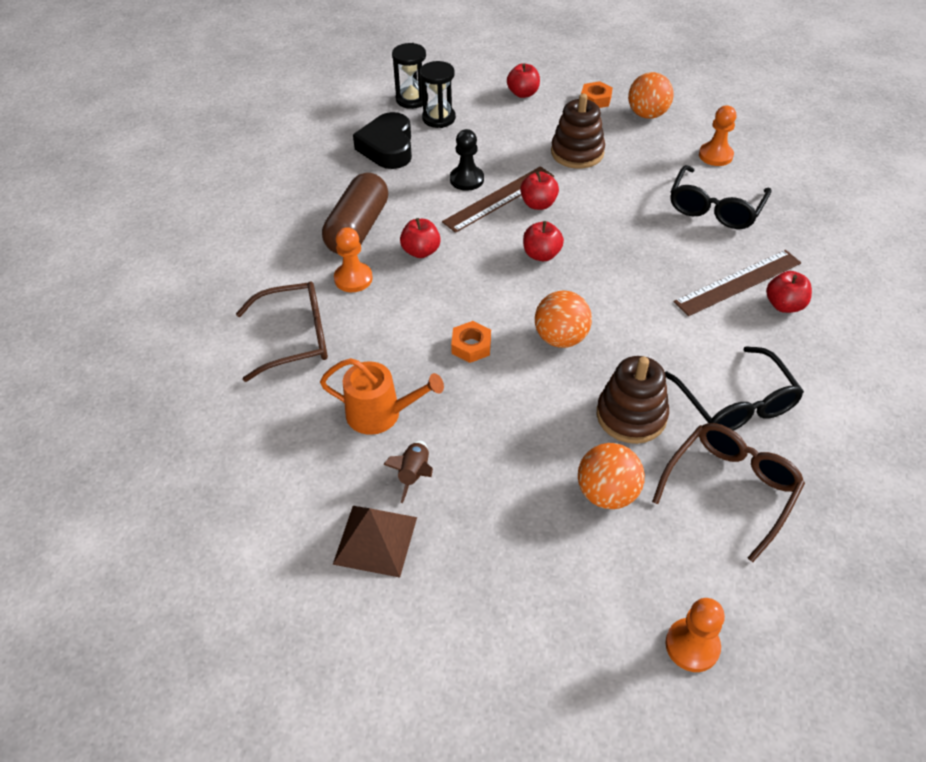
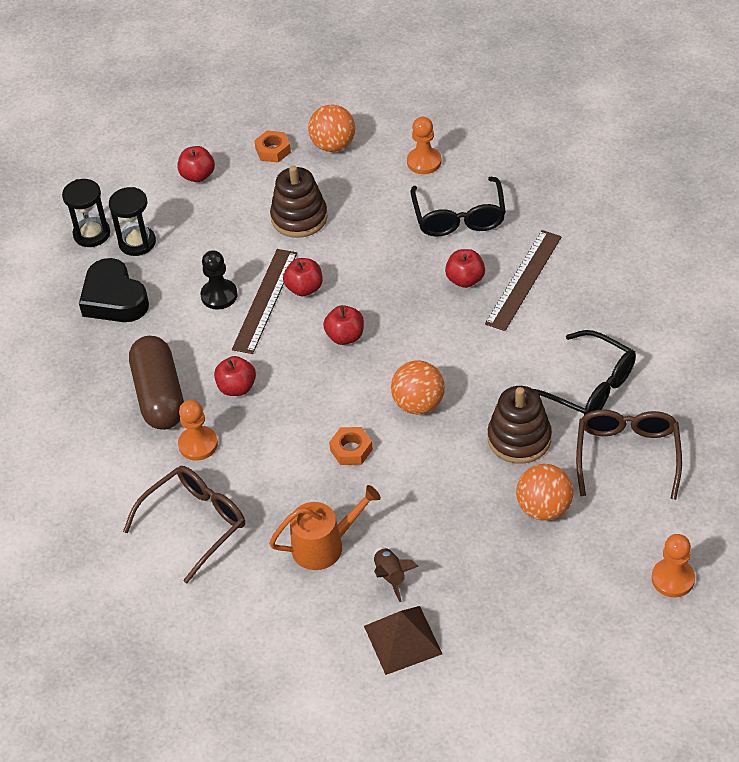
camera: 30 degrees left, 0 degrees up
(784, 305) = (572, 282): red apple -> red apple (465, 280)

